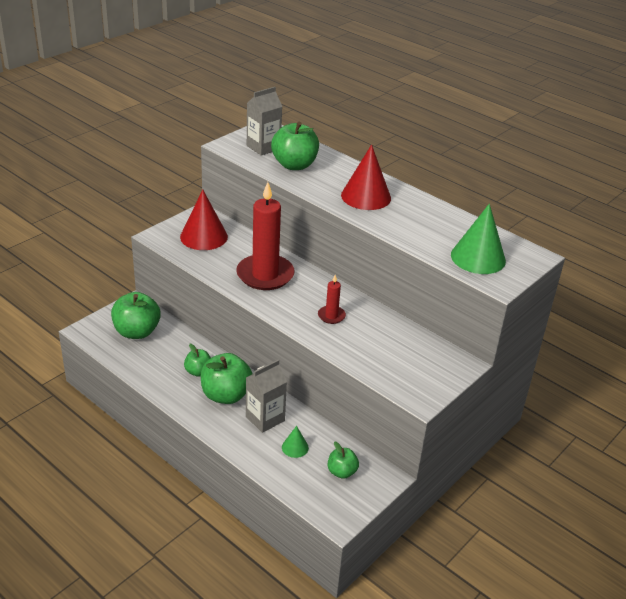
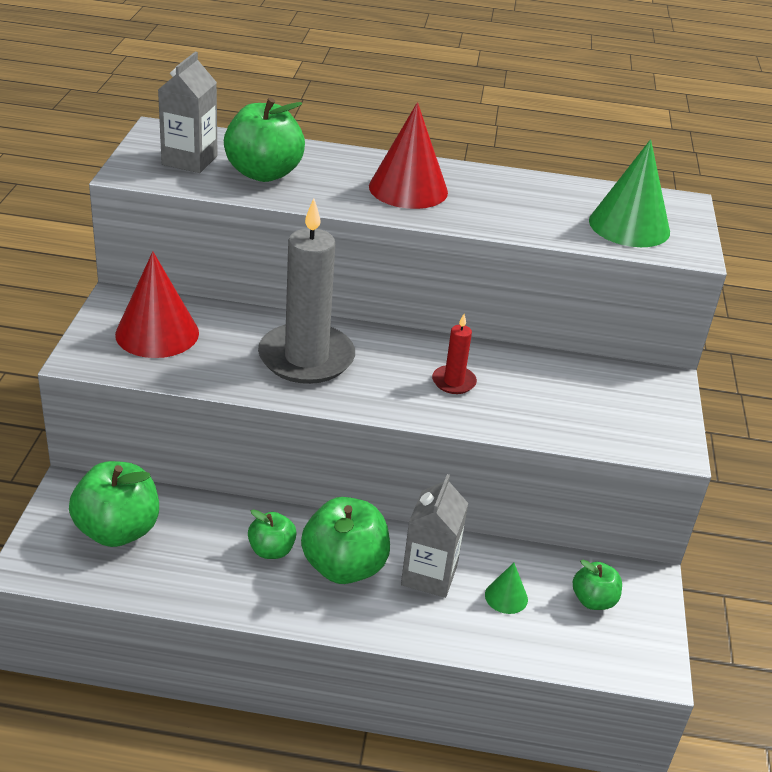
camera: 35 degrees left, 0 degrees up
(265, 275) = (306, 358): red candle -> grey candle

